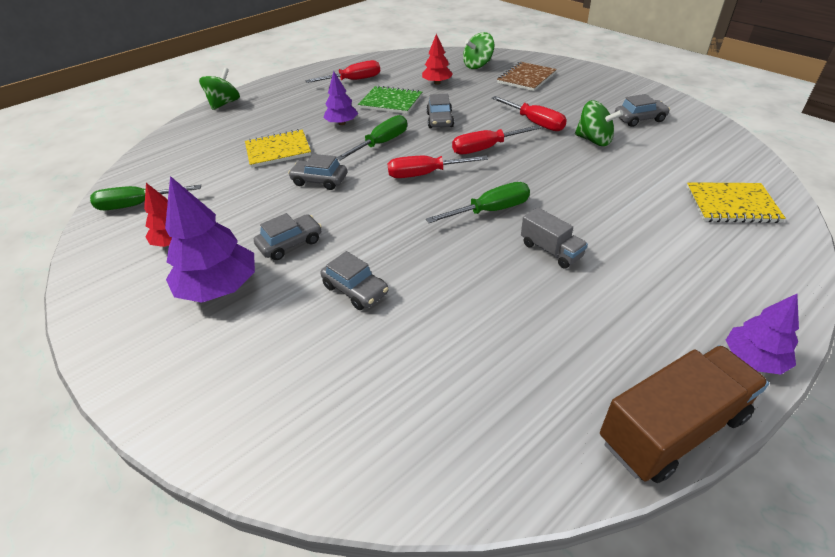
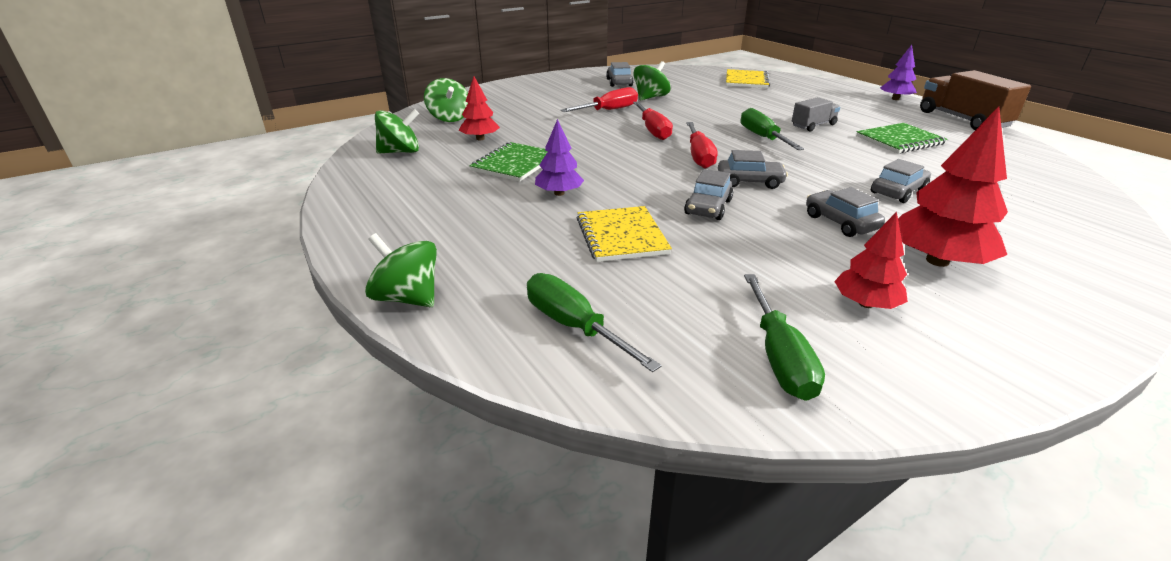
camera: 85 degrees left, 10 degrees down
(219, 288) = (937, 261): purple tree -> red tree
(353, 80) = (420, 184): red screwdriver -> none
(381, 144) = (626, 173): green screwdriver -> green screwdriver (574, 326)
(404, 65) = (400, 152): none -> green spinning top
(440, 120) = (582, 143): grey car -> grey car (749, 181)
(523, 322) = (899, 140): none -> green notebook
(526, 78) = (506, 104): brown notebook -> none

